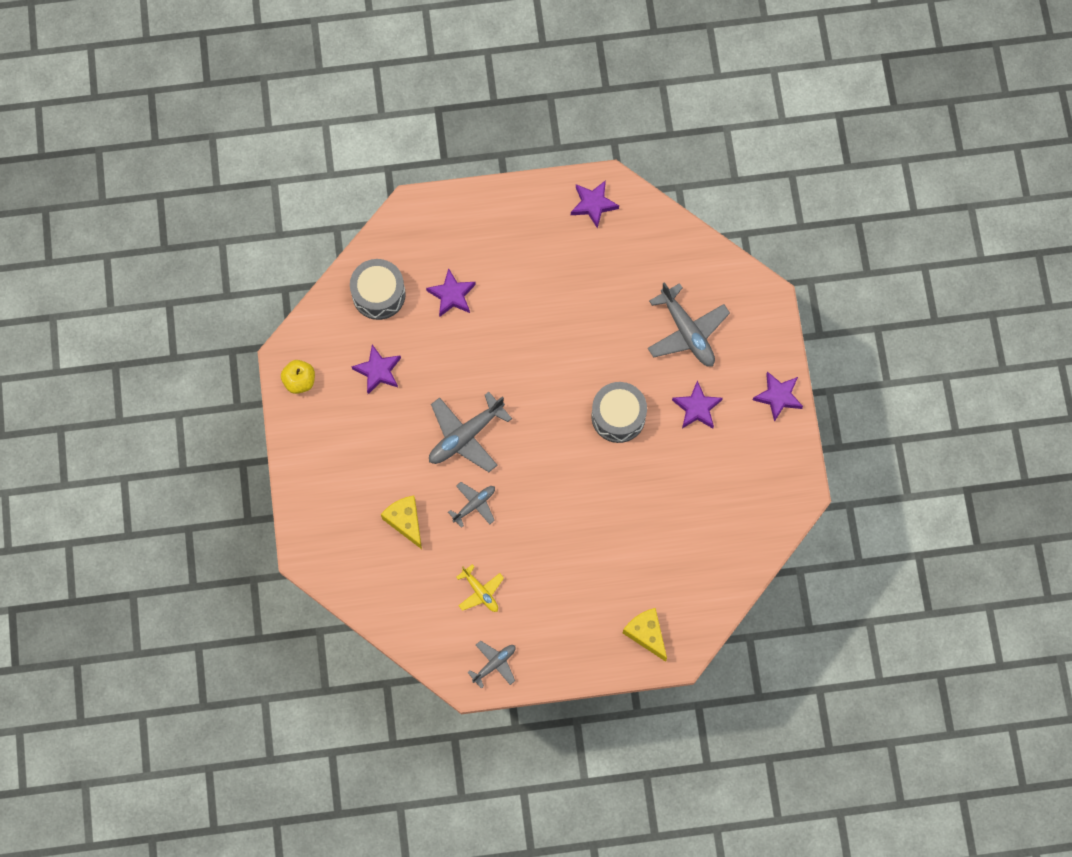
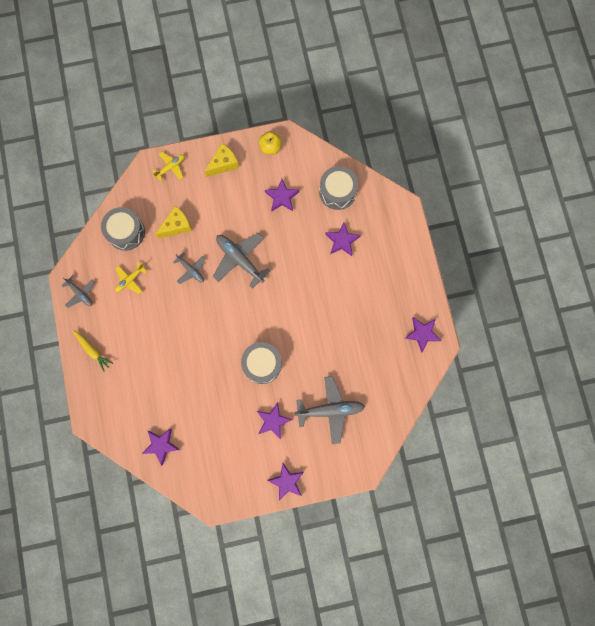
camera: 85 degrees right, 5 degrees up
(313, 525) = (171, 167): none -> yellow plane
(407, 595) = (126, 232): none -> grey drum
(580, 649) = (92, 350): none -> yellow carrot
(646, 634) = (104, 396): yellow cheese -> yellow cheese (223, 164)
(687, 332) = (330, 410): grey plane -> grey plane turned 150 degrees counterclockwise
(719, 559) = (161, 445): none -> purple star

